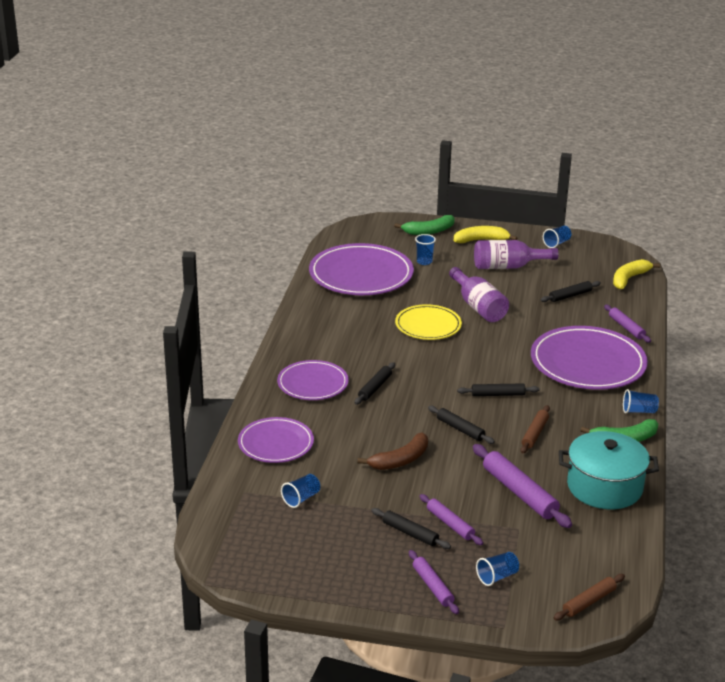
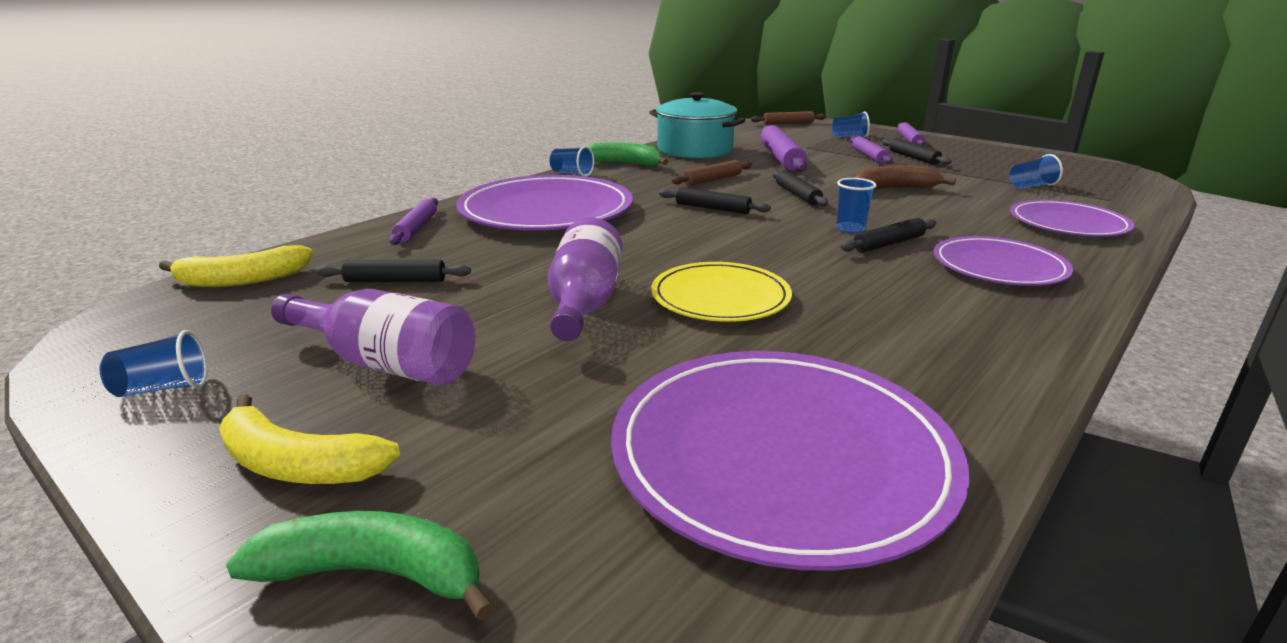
camera: 150 degrees left, 5 degrees down
(424, 261) = (557, 441): blue cup -> blue cup (850, 229)

